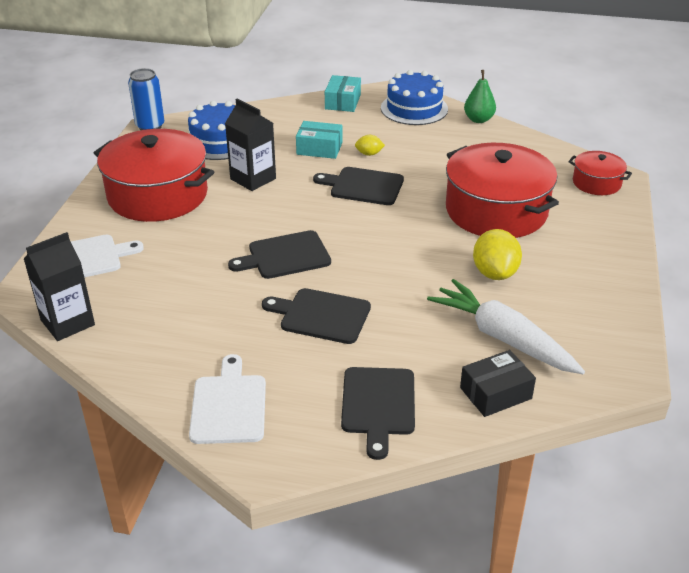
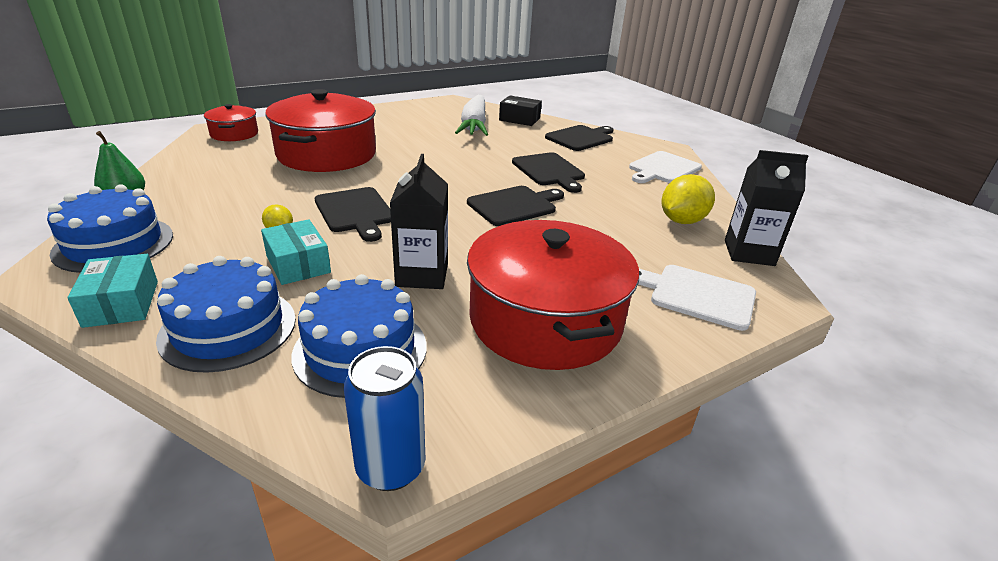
camera: 135 degrees left, 5 degrees down
(284, 119) = (228, 328): none -> blue cake
(285, 256) = (514, 205): black cutting board -> black cutting board turned 60 degrees counterclockwise
(342, 102) = (122, 303): turquoise box -> turquoise box turned 75 degrees counterclockwise
(494, 273) = (413, 139): yellow lemon -> yellow lemon (682, 221)

